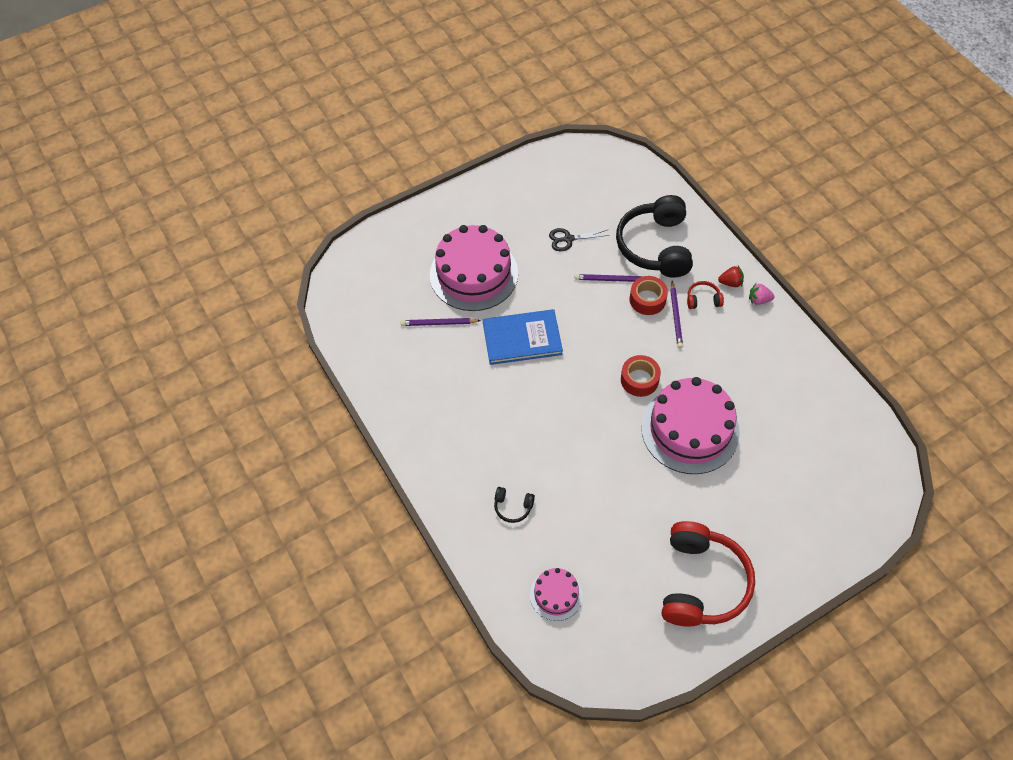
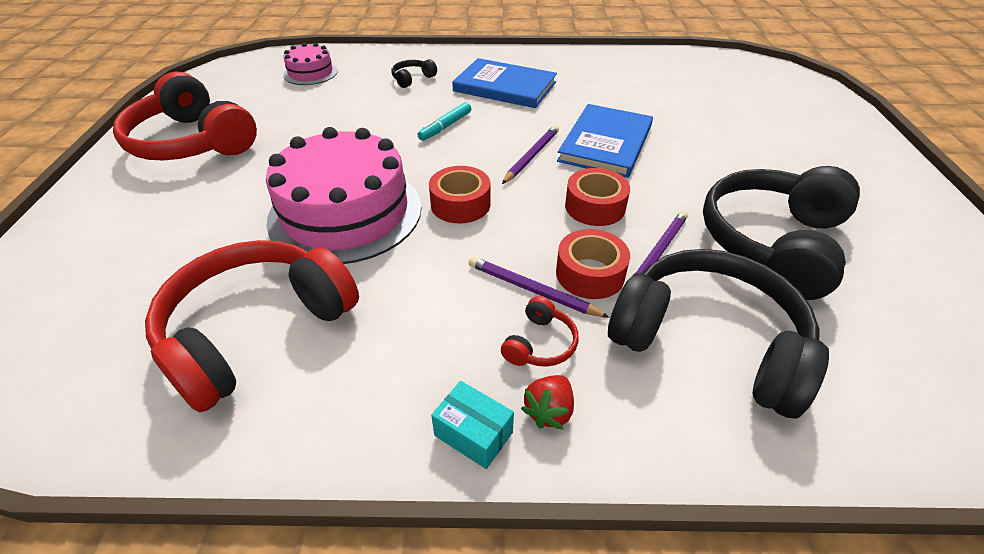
camera: 120 degrees right, 15 degrees down
(439, 323) = (670, 102): purple pencil -> purple pencil (531, 156)
(474, 274) = (737, 143): pink cake -> none
(482, 434) = (505, 87): none -> blue book
(566, 438) = (445, 127): none -> turquoise marker
(568, 239) = (772, 243): black scissors -> black headphones
(593, 318) = (595, 207): none -> red tape
(759, 300) = (473, 434): pink strawberry -> turquoise box
(784, 404) = (256, 330): none -> red headphones

